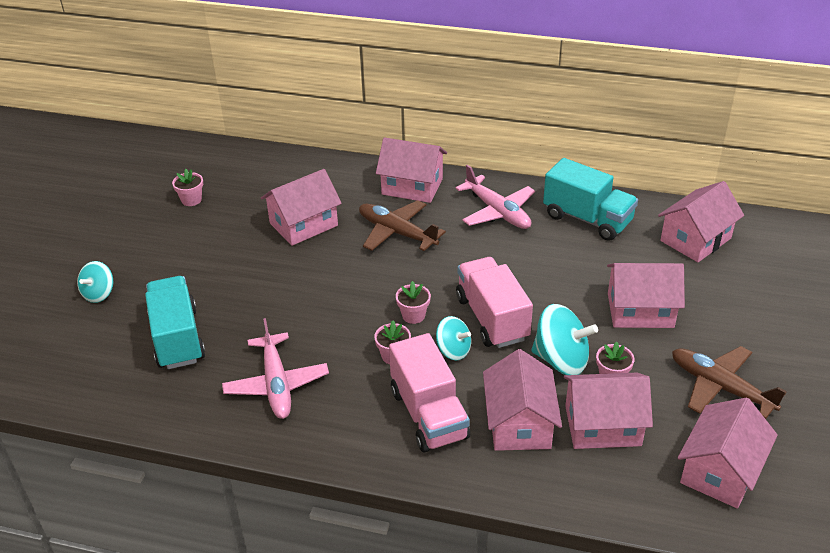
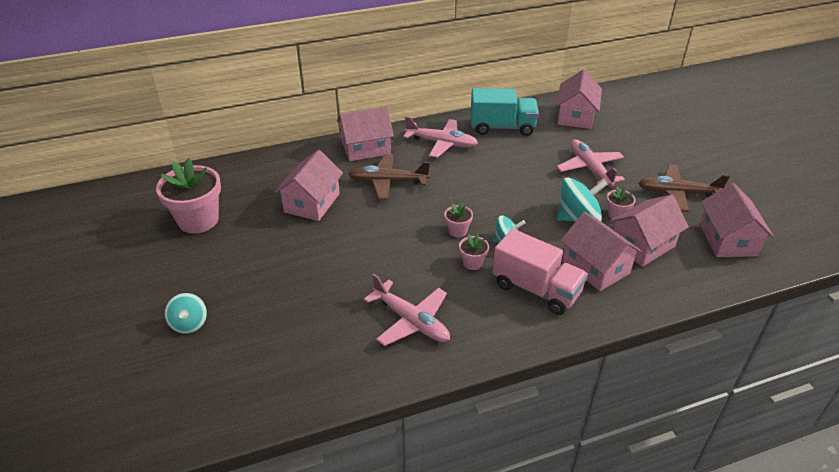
camera: 35 degrees left, 0 degrees up
(177, 338) = (297, 326): turquoise truck -> none
(191, 200) = (198, 220): pink flower pot -> pink flower pot, size x2.14
(492, 318) = (509, 211): pink truck -> none
(640, 310) = (590, 169): pink house -> pink plane

